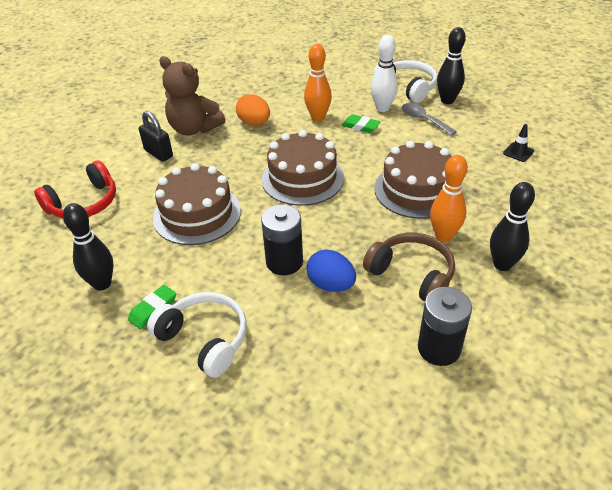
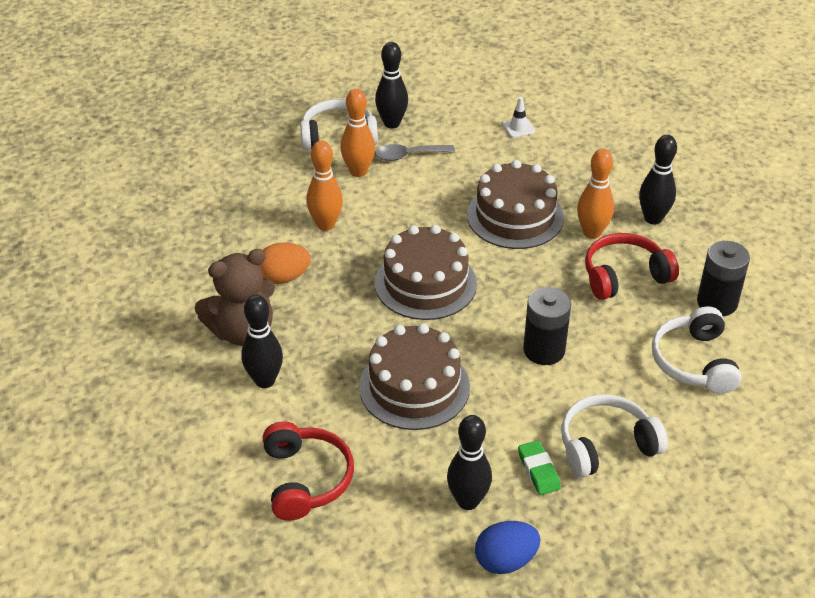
camera: 60 degrees left, 0 degrees up
(158, 153) = (265, 380): black padlock -> black bowling pin
(331, 285) = (598, 332): blue egg -> blue egg (505, 561)
(346, 360) = (693, 362): none -> white headphones
(360, 126) = (375, 202): green eraser -> none
(382, 108) = (358, 171): white bowling pin -> orange bowling pin
(412, 274) = (624, 276): brown headphones -> red headphones
(518, 152) = (518, 128): black traffic cone -> white traffic cone

